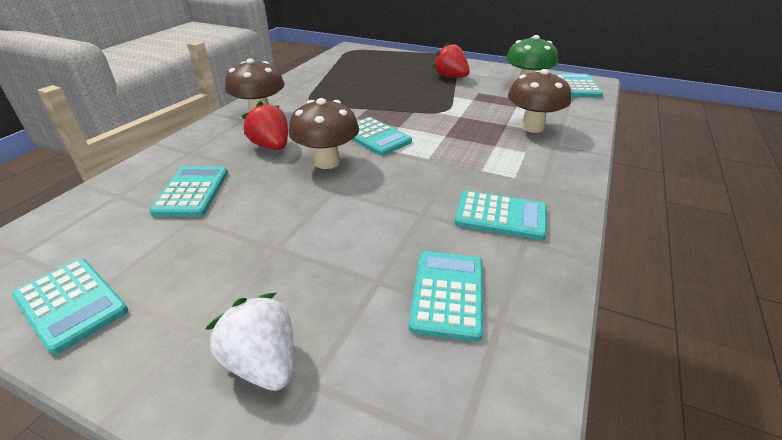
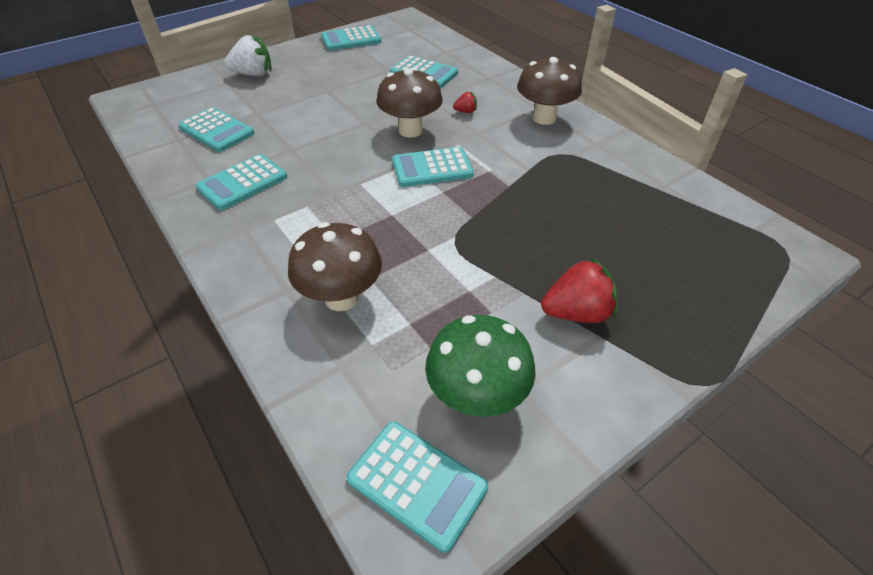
camera: 120 degrees right, 10 degrees up
(271, 146) = (465, 111): red strawberry -> red strawberry, size x0.49

